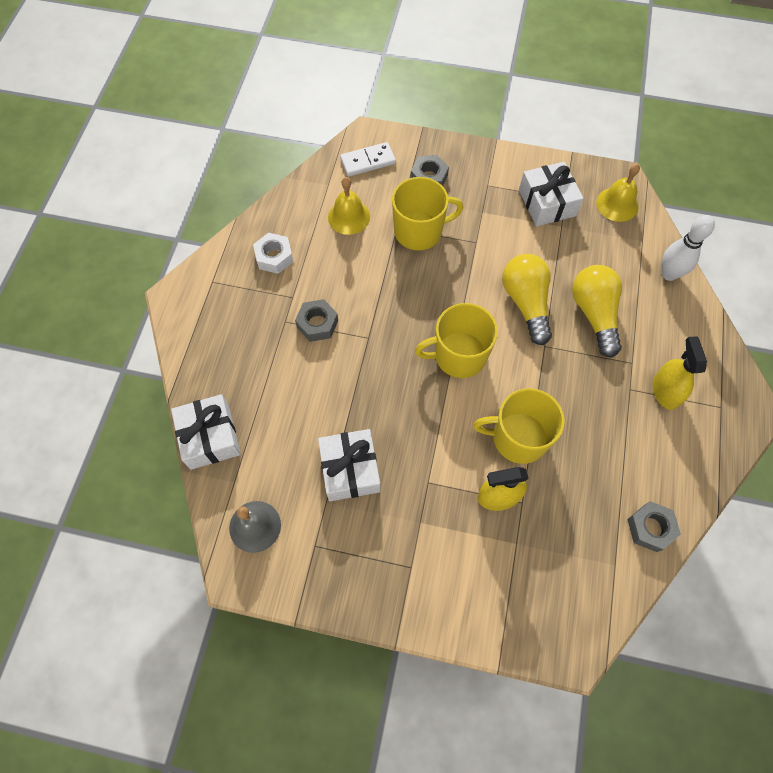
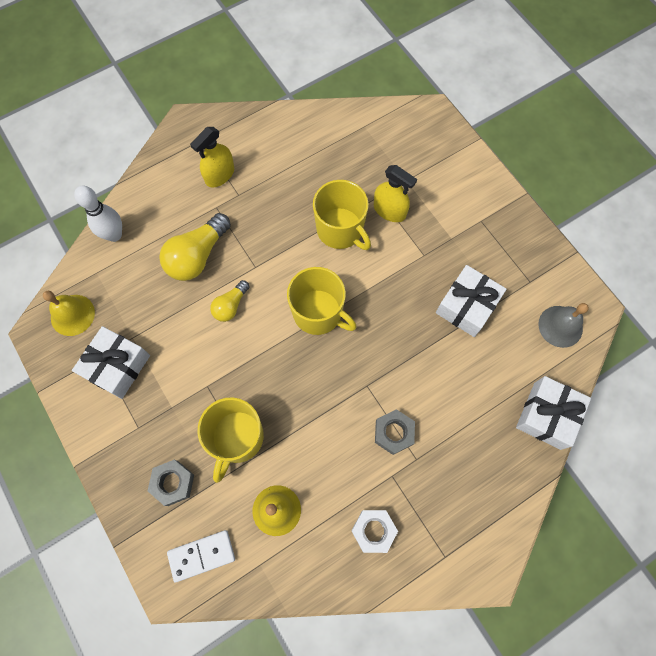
camera: 135 degrees left, 5 degrees up
(368, 161) = (202, 555): white domino -> white domino turned 45 degrees counterclockwise
(419, 231) = (237, 438): yellow mug -> yellow mug turned 105 degrees counterclockwise
(526, 303) = (230, 306): yellow light bulb -> yellow light bulb, size x0.57
(650, 528) = (323, 124): grey nut -> none

